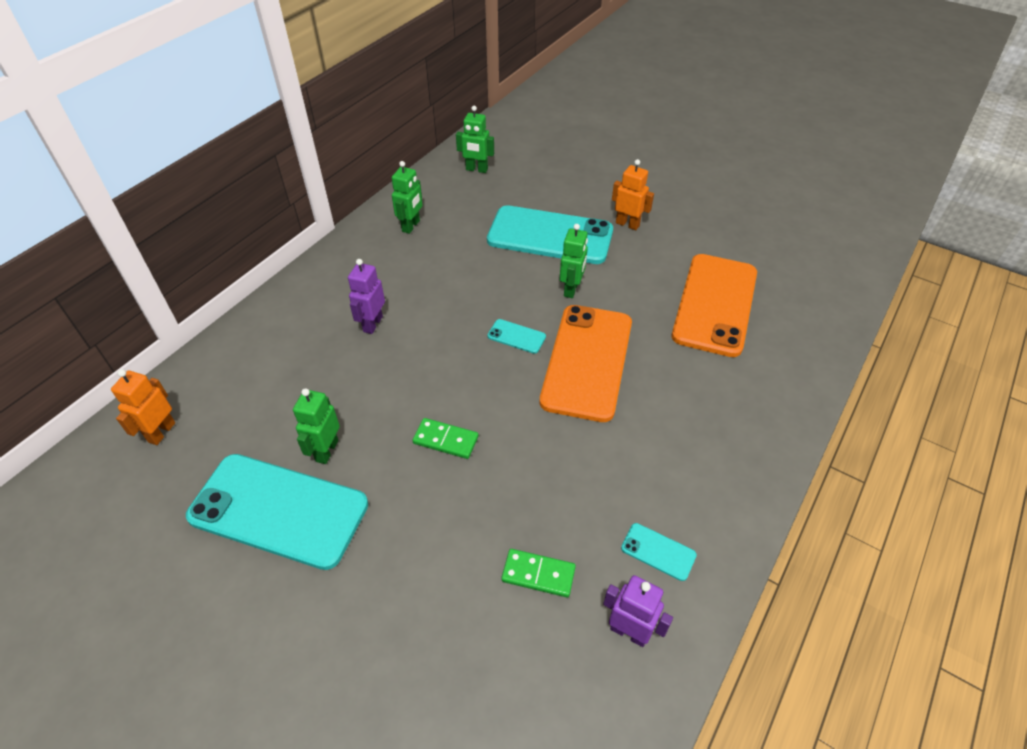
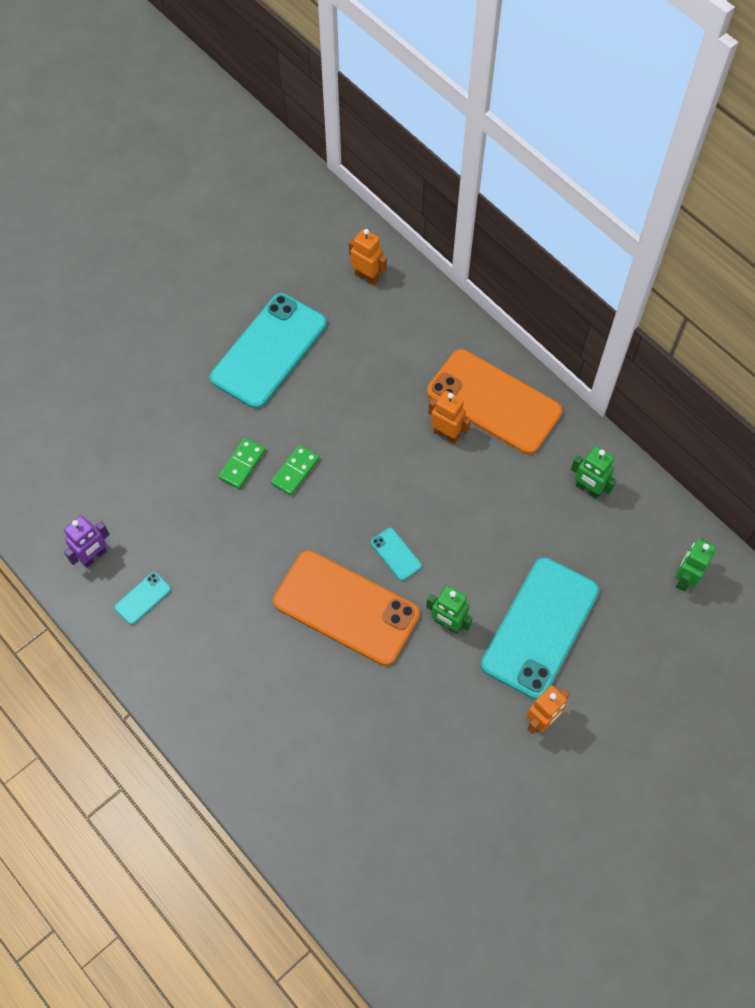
camera: 105 degrees right, 15 degrees up
(326, 450) = (313, 385): green robot -> none
(372, 324) = (446, 434): purple robot -> orange robot
(516, 336) = (396, 554): turquoise phone -> turquoise phone turned 75 degrees counterclockwise
(538, 574) = (157, 510): green domino -> green domino (242, 464)
(714, 304) = (387, 762): orange phone -> orange phone (494, 402)

